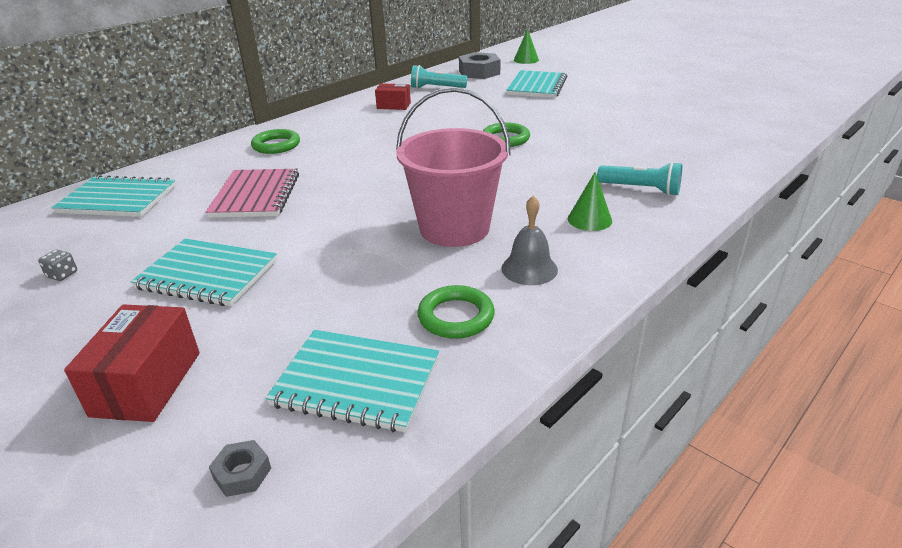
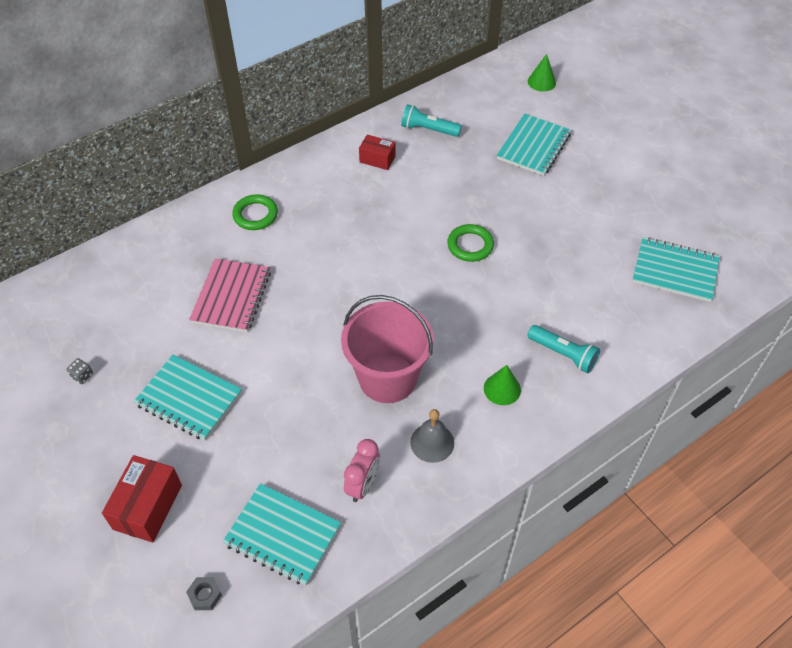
camera: 10 degrees right, 20 degrees up
(118, 199) = (117, 279): turquoise notebook -> turquoise notebook (675, 271)
(456, 317) = (363, 485): green ring -> pink clock
(479, 72) = (482, 102): grey nut -> none

